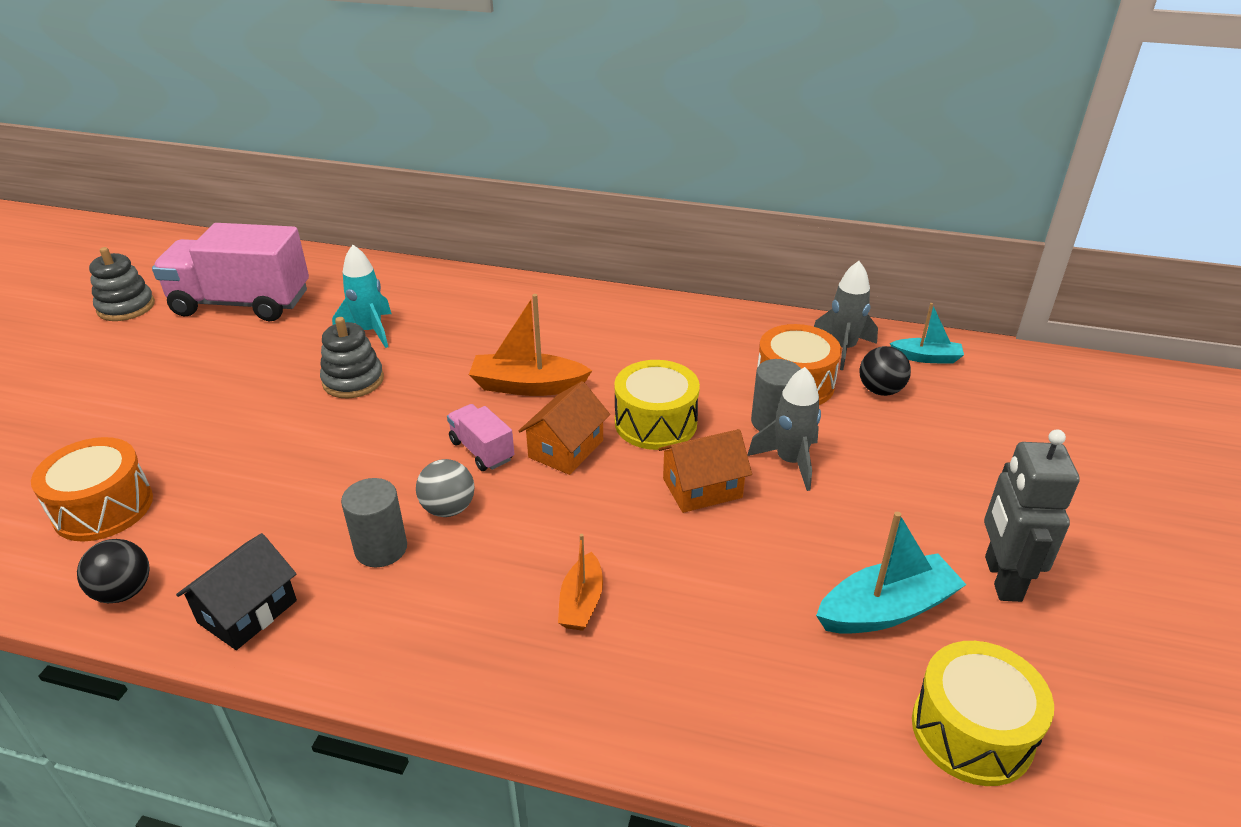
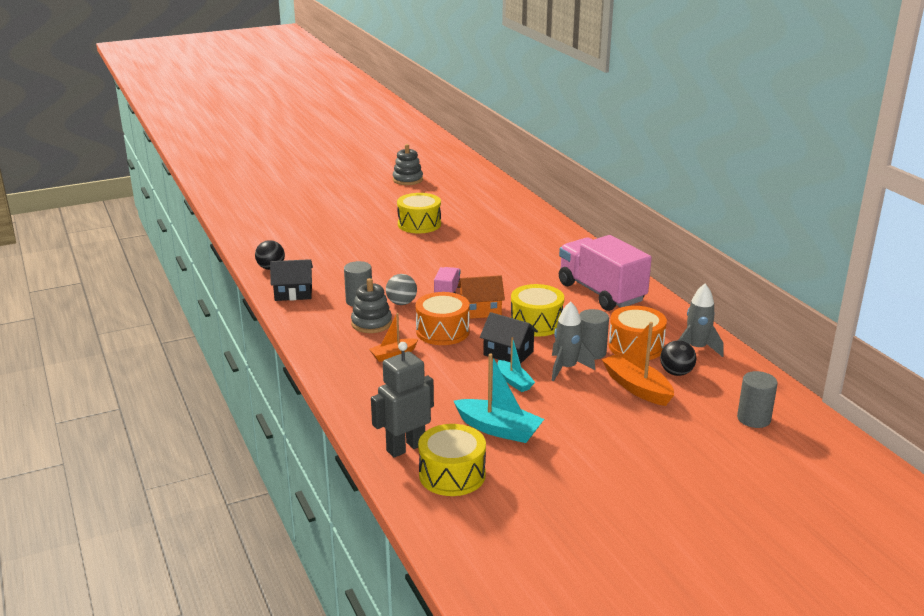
camera: 50 degrees right, 10 degrees down
(103, 508) = (300, 242): orange drum -> orange drum (442, 331)
(241, 303) = (451, 197): pink truck -> pink truck (601, 292)
(262, 367) = (419, 224): none -> yellow drum
(353, 380) = (444, 245): grey stacking toy -> grey stacking toy (371, 323)
(370, 331) = (482, 231): turquoise rocket -> none
(528, 386) = (508, 282): orange boat -> orange boat (637, 387)
(702, 488) = (508, 353): orange house -> black house
(926, 357) = (738, 377): turquoise boat -> turquoise boat (514, 381)
(1002, 578) = (571, 455): grey robot -> grey robot (405, 447)
(1020, 397) = (753, 419): none -> grey cylinder

